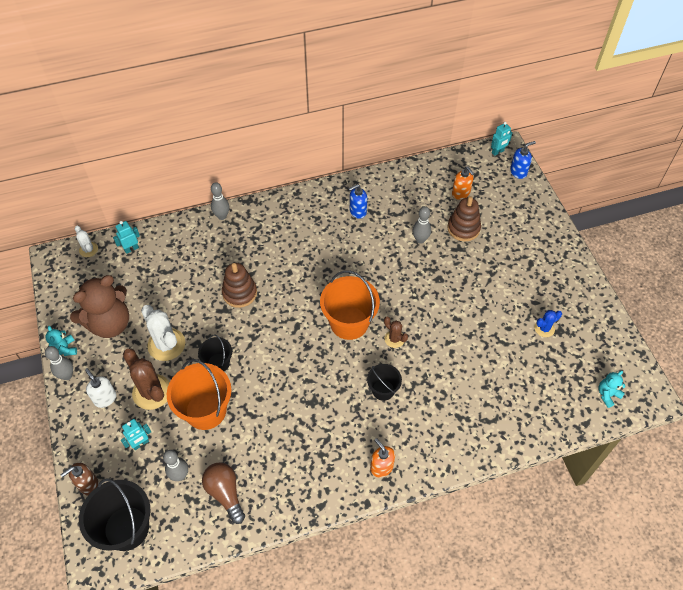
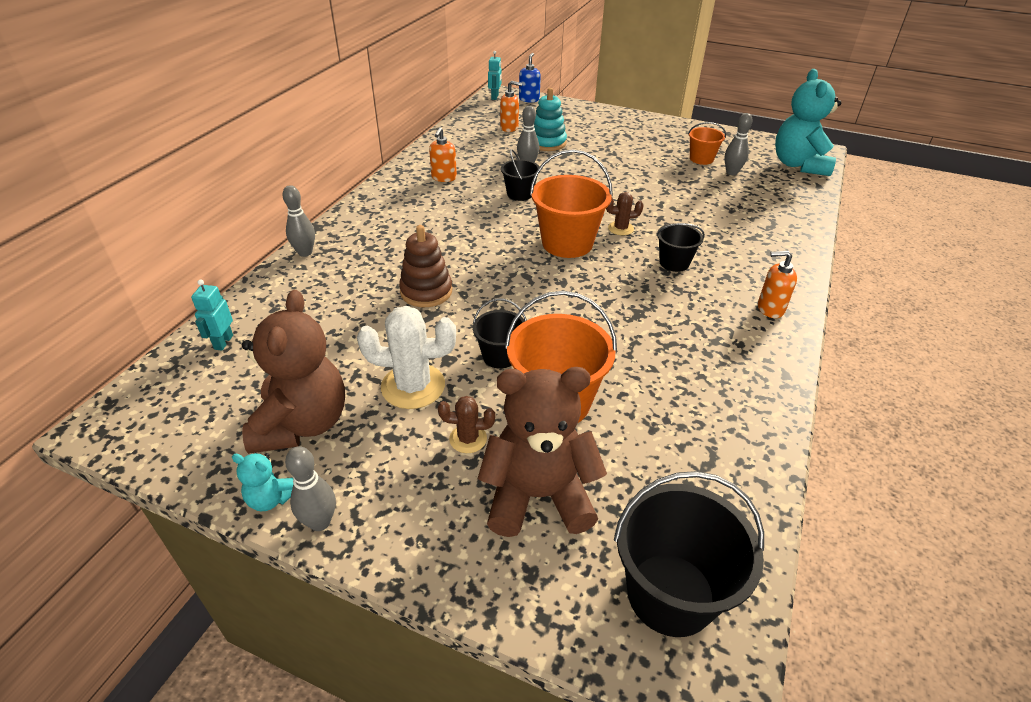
camera: 50 degrees left, 15 degrees down
(88, 249) = (153, 382): white cactus -> none
(88, 484) = (546, 604): brown soap dispenser -> none
(105, 398) = (417, 496): white soap dispenser -> none
(140, 443) = (538, 496): turquoise robot -> brown teddy bear
(152, 392) = (468, 439): brown cactus -> brown cactus, size x0.55
(180, 475) = (632, 480): grey bowling pin -> grey bowling pin (731, 172)
(225, 493) = (701, 448): brown light bulb -> none
(357, 211) = (444, 178): blue soap dispenser -> orange soap dispenser
(380, 261) = (520, 194): none -> black bucket
(463, 228) = (547, 143): brown stacking toy -> turquoise stacking toy
(544, 328) = (701, 159): blue cactus -> orange bucket
(607, 395) = (799, 165): turquoise teddy bear -> turquoise teddy bear, size x2.23

